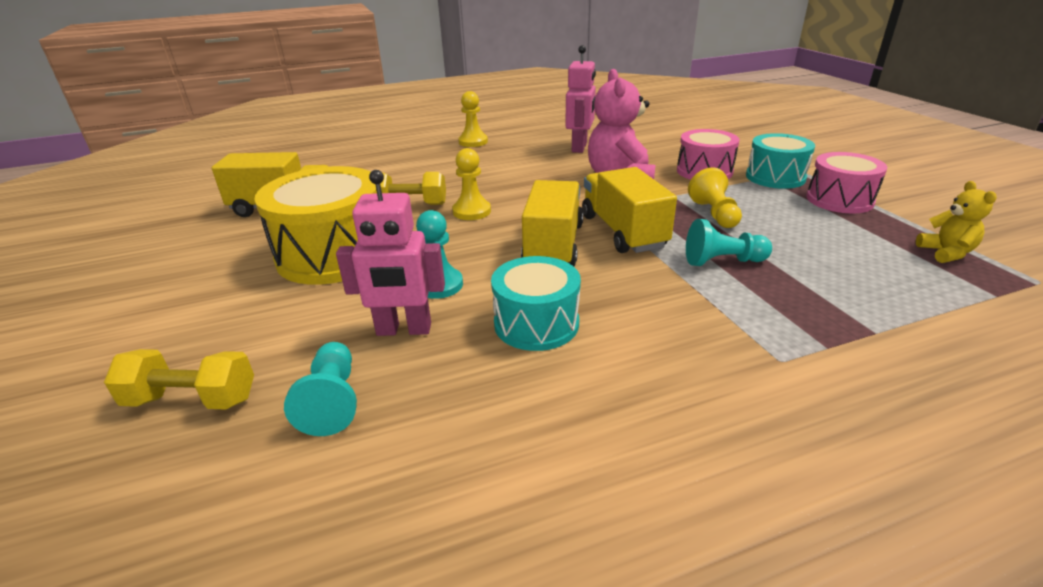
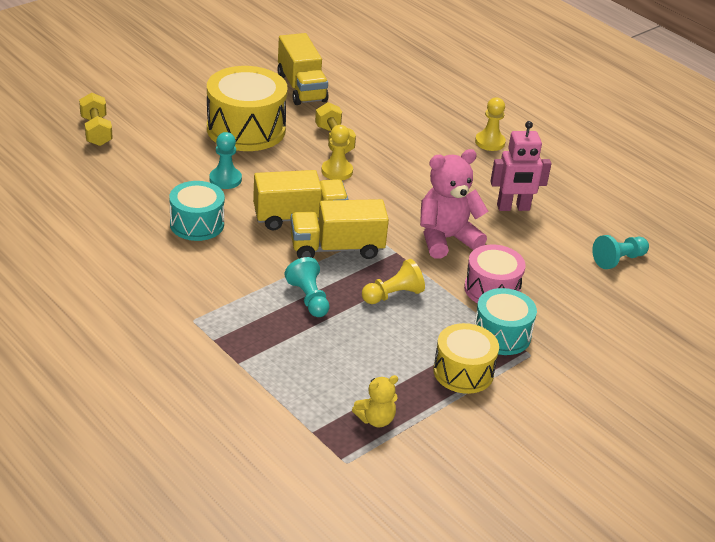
camera: 65 degrees right, 5 degrees up
(332, 401) = (108, 171): turquoise pawn -> turquoise pawn (618, 260)
(404, 330) = (173, 178): pink robot -> none
(623, 231) = (336, 248): yellow truck -> yellow truck turned 150 degrees counterclockwise
(839, 200) = (463, 372): pink drum -> yellow drum

